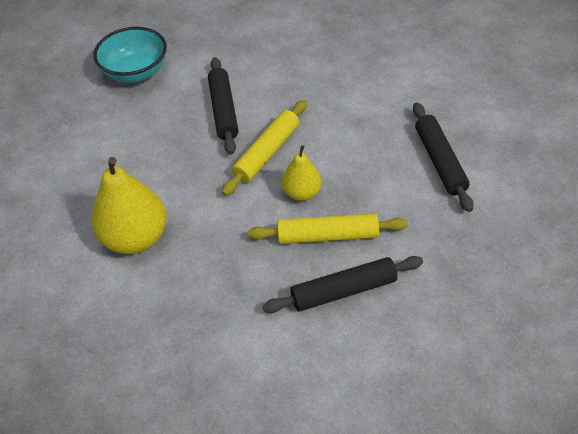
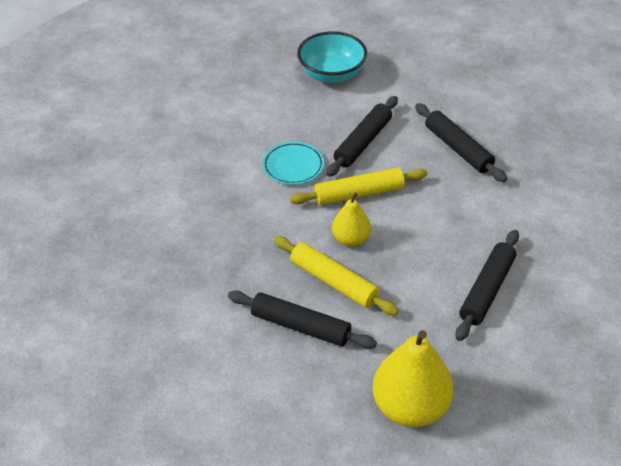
camera: 40 degrees right, 5 degrees down
(136, 237) = (206, 192): yellow pear -> yellow pear (410, 407)
(188, 165) = (293, 166): none -> turquoise plate
(301, 71) = (458, 148): none -> black rolling pin

